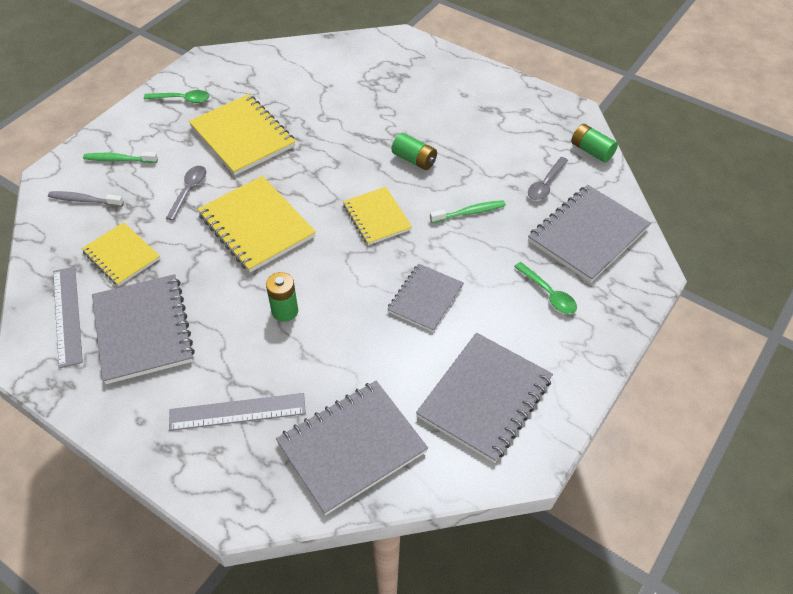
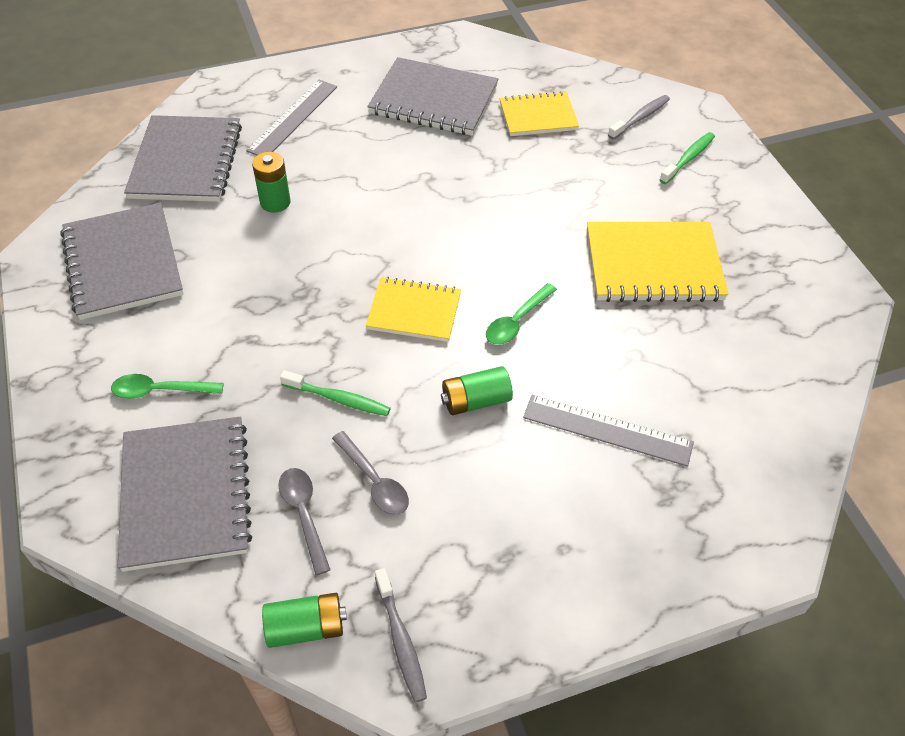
camera: 125 degrees right, 0 degrees up
(67, 315) = (494, 68): grey ruler -> grey ruler (607, 430)
(182, 99) = (769, 243): green spoon -> green spoon (517, 321)
(189, 191) = (592, 188): grey spoon -> grey spoon (374, 481)
(256, 226) = (493, 214): yellow notebook -> none
(285, 311) = (363, 186): green battery -> green battery (275, 202)
(425, 299) = (268, 287): grey notebook -> none
(469, 212) = (338, 399): green toothbrush -> green toothbrush turned 90 degrees counterclockwise
(561, 120) = (401, 640): none -> grey toothbrush

